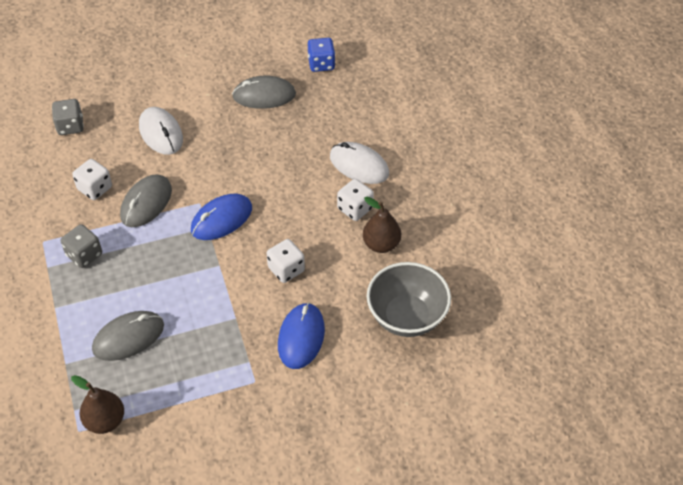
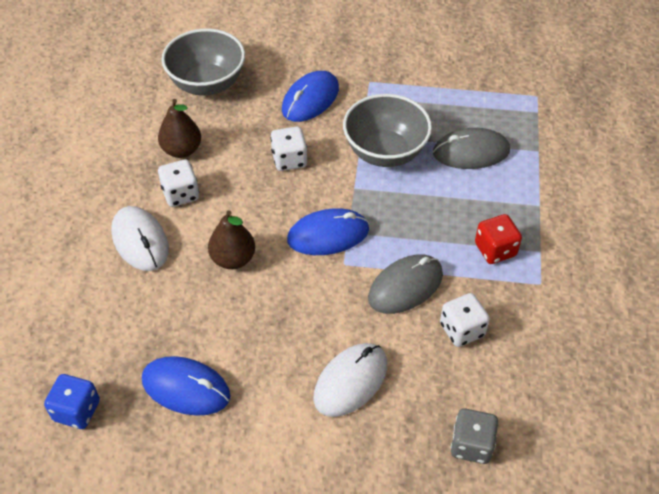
camera: 155 degrees left, 0 degrees up
(84, 255) = (495, 250): grey dice -> red dice
(105, 421) = (511, 95): brown pear -> brown pear (233, 259)
(161, 133) = (350, 381): white mouse -> white mouse turned 45 degrees clockwise
(206, 308) = (385, 152): none -> grey bowl
(264, 95) = (186, 388): grey mouse -> blue mouse

